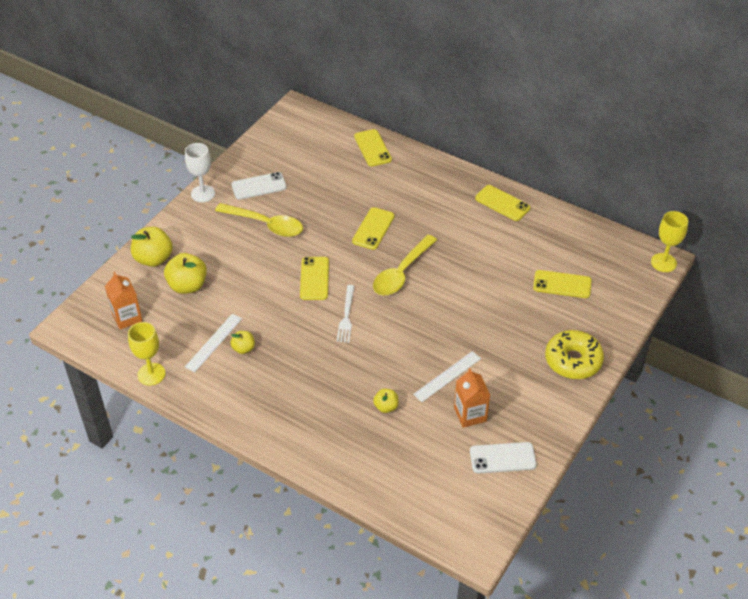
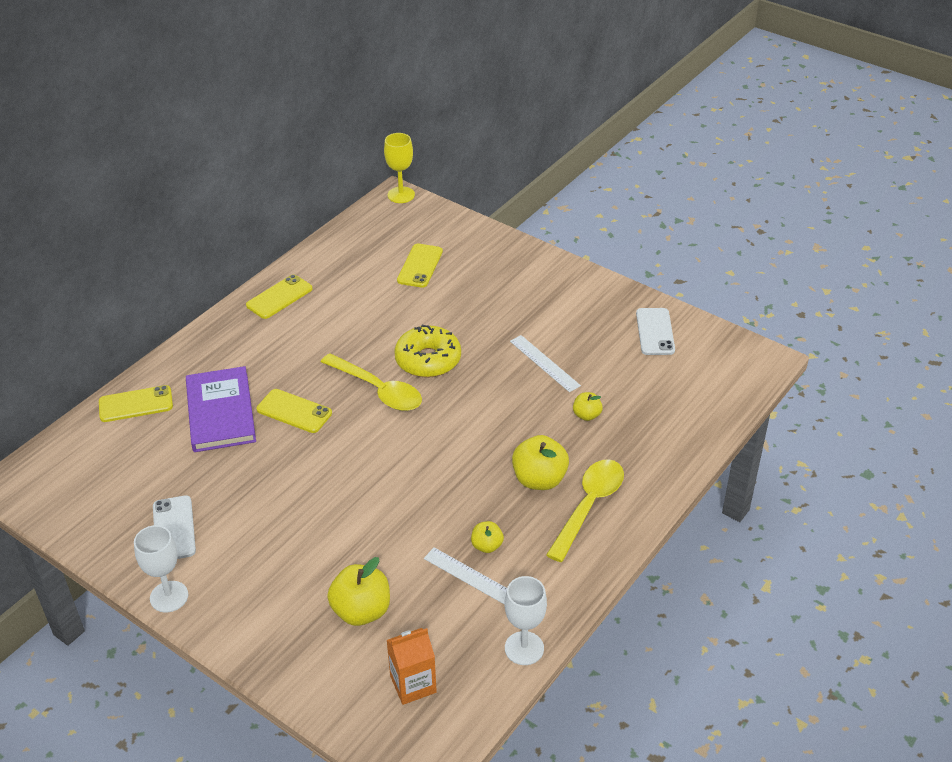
camera: 85 degrees left, 5 degrees down
(151, 374) = (524, 648): yellow goblet -> white goblet
(153, 259) = (297, 656): yellow apple -> yellow apple (539, 479)
(265, 224) = (257, 521): yellow spoon -> yellow spoon (588, 506)
(314, 278) = (373, 471): yellow phone -> none
(346, 316) = (443, 443): white fork -> none
(368, 191) = (221, 412): none -> purple book
(470, 414) = (598, 350): orange carton -> none
(573, 361) = (529, 271): yellow donut -> yellow donut (428, 360)

